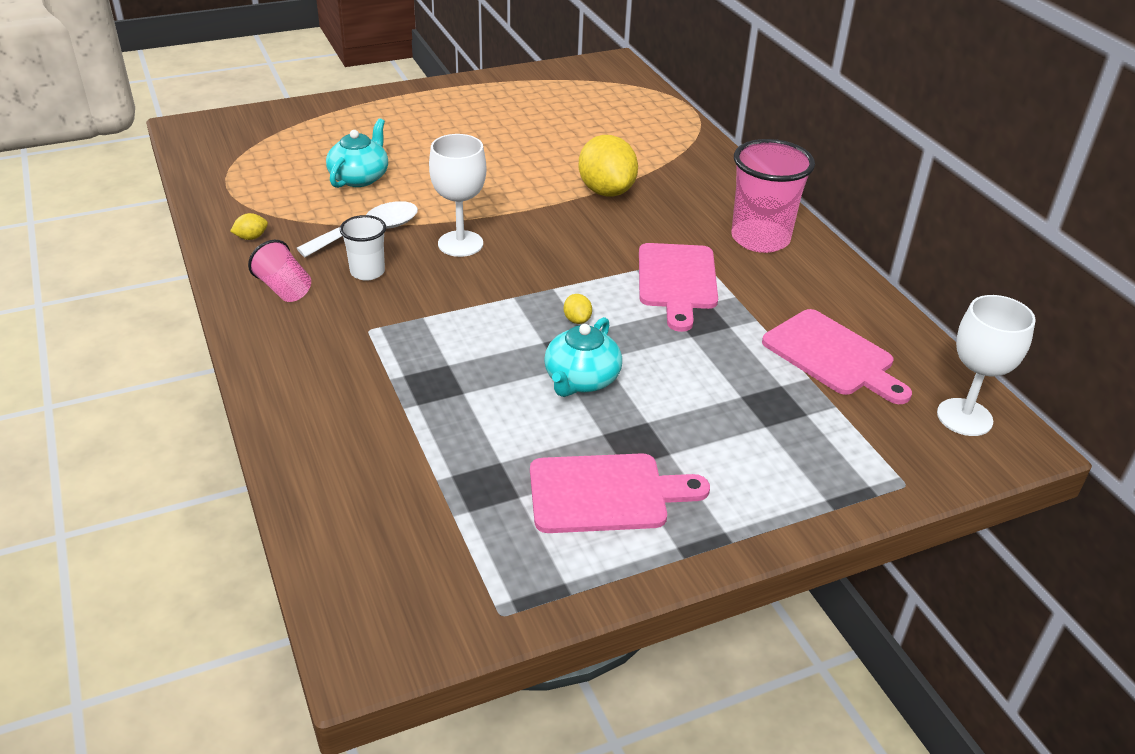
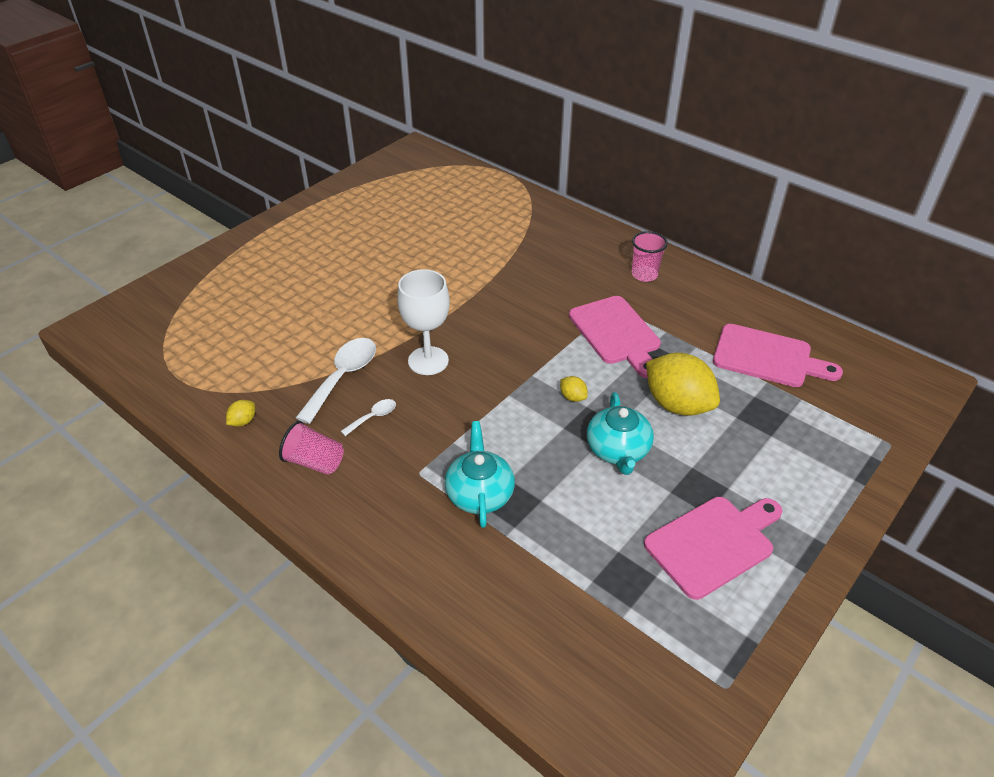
camera: 25 degrees left, 5 degrees up
(360, 177) = (292, 326): turquoise teapot -> turquoise teapot (479, 493)
(367, 272) = (373, 417): white cup -> white spoon
(606, 191) = (502, 270): yellow lemon -> yellow lemon (677, 404)
(760, 239) = (644, 274): pink cup -> pink cup, size x0.55
(964, 417) = (883, 374): white goblet -> none

